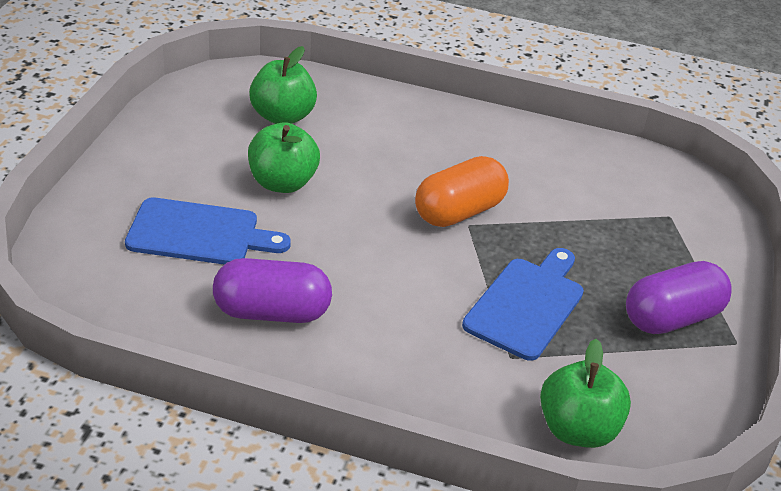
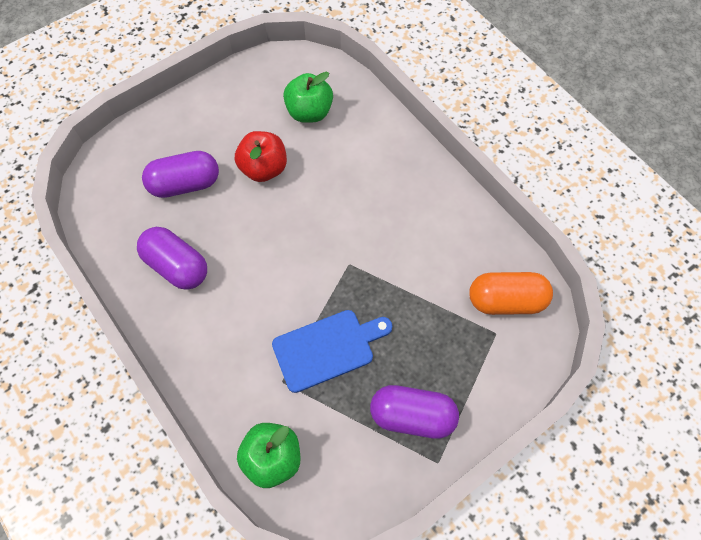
camera: 40 degrees right, 25 degrees up
(199, 234) = (185, 184): blue cutting board -> purple capsule
(282, 183) = (264, 168): green apple -> red apple
(459, 212) = (352, 250): orange capsule -> orange capsule (506, 301)

